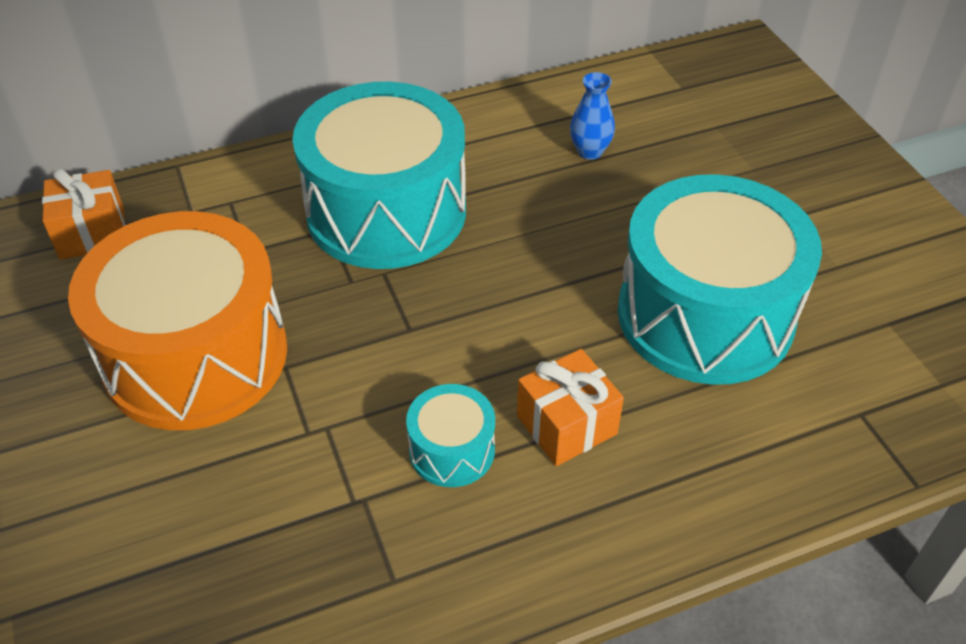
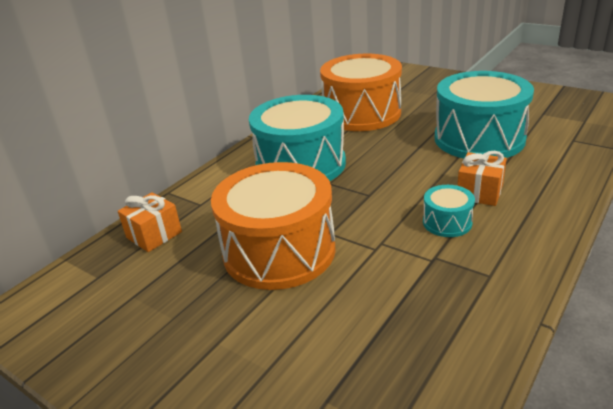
camera: 30 degrees left, 15 degrees down
(590, 151) = (361, 113): blue vase -> orange drum

